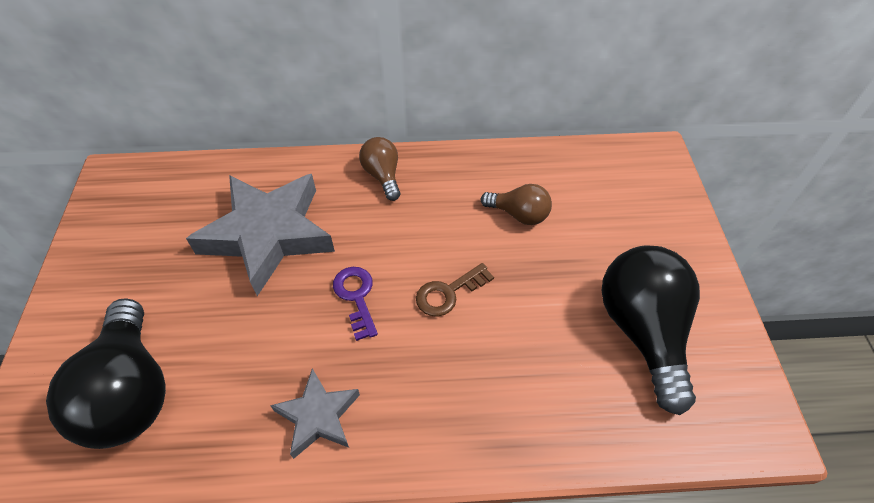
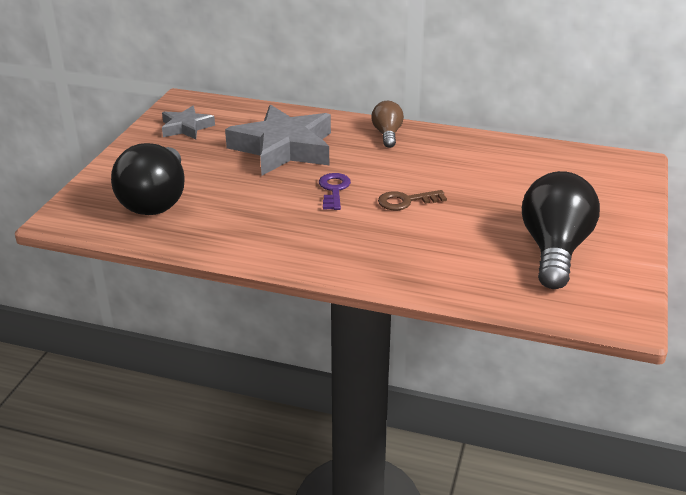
camera: 20 degrees right, 20 degrees down
(318, 416) = (277, 237): grey star -> grey star (186, 127)
(519, 214) = (488, 173): brown light bulb -> none

